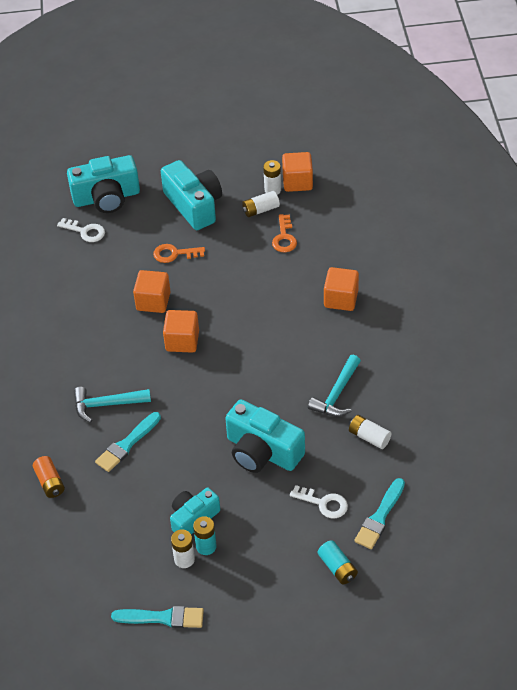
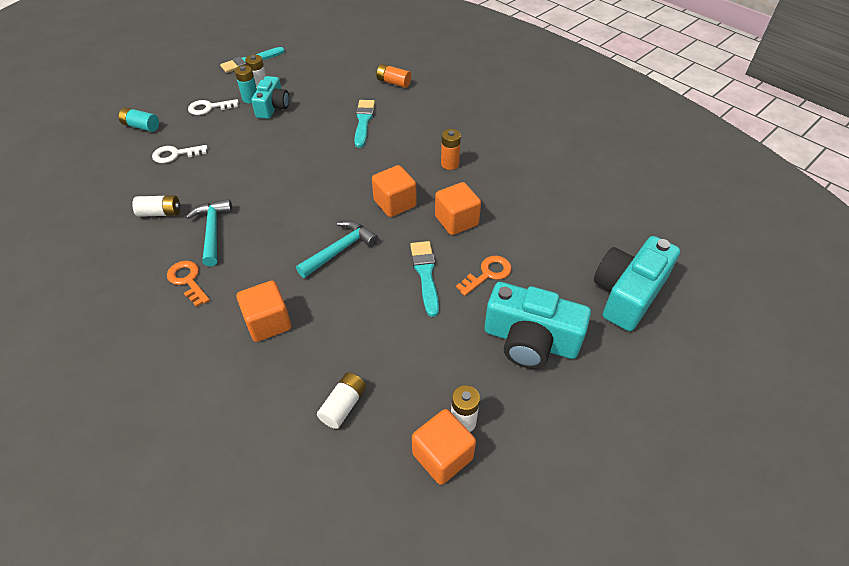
camera: 140 degrees right, 0 degrees up
(85, 231) = (597, 247): white key -> white key (209, 108)
(104, 353) = (450, 164): none -> orange battery
(107, 404) = (406, 135): turquoise hammer -> turquoise hammer (340, 250)
(260, 210) = (450, 382): white battery -> white battery (343, 405)
(262, 451) = (251, 162): turquoise camera -> none
(284, 237) = (390, 360): orange key -> orange key (188, 280)
(380, 517) = (121, 166): turquoise brush -> turquoise brush (425, 274)

